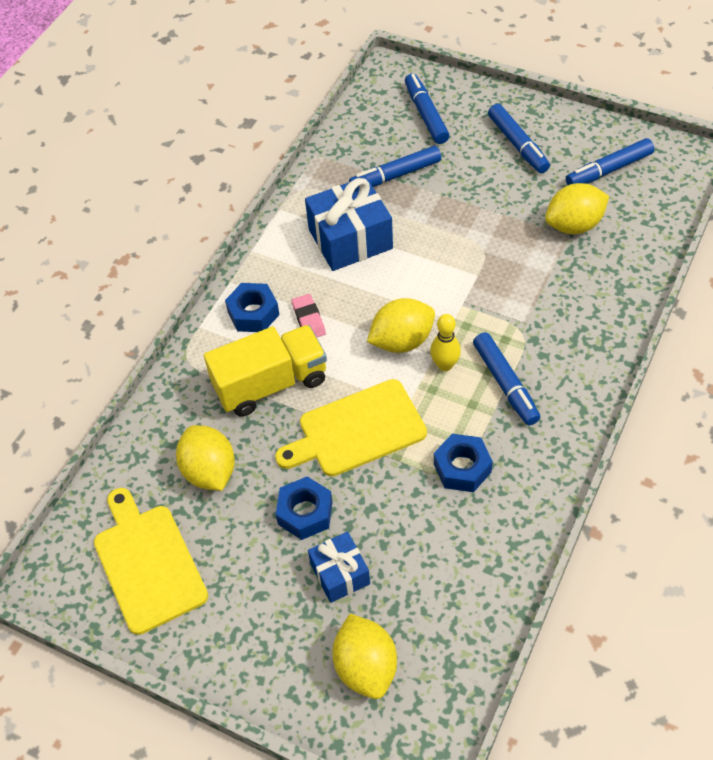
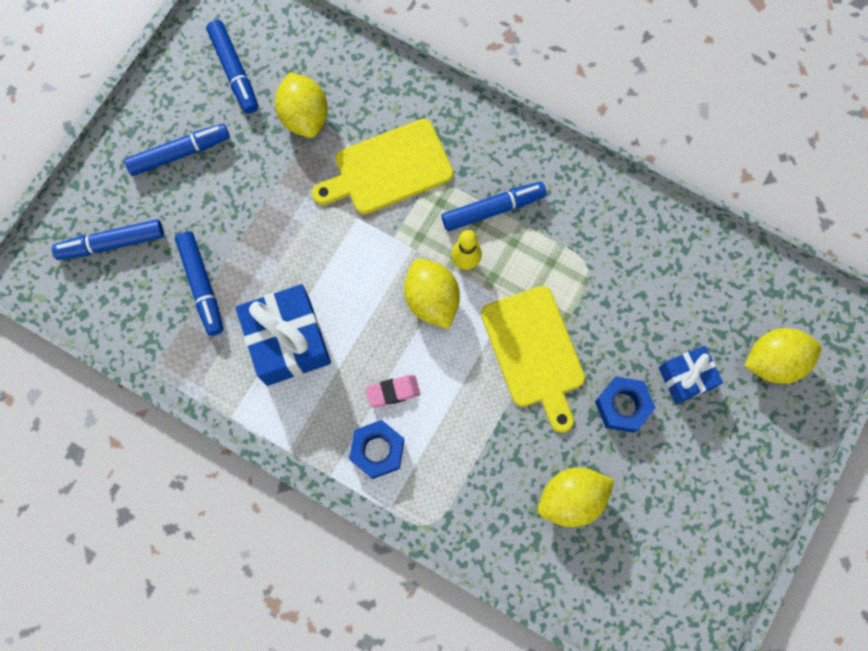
camera: 90 degrees left, 20 degrees up
(148, 563) = (669, 559): yellow cutting board -> yellow cutting board (388, 169)
(271, 384) = (471, 434): yellow truck -> none
(462, 468) = (583, 259): blue nut -> none

